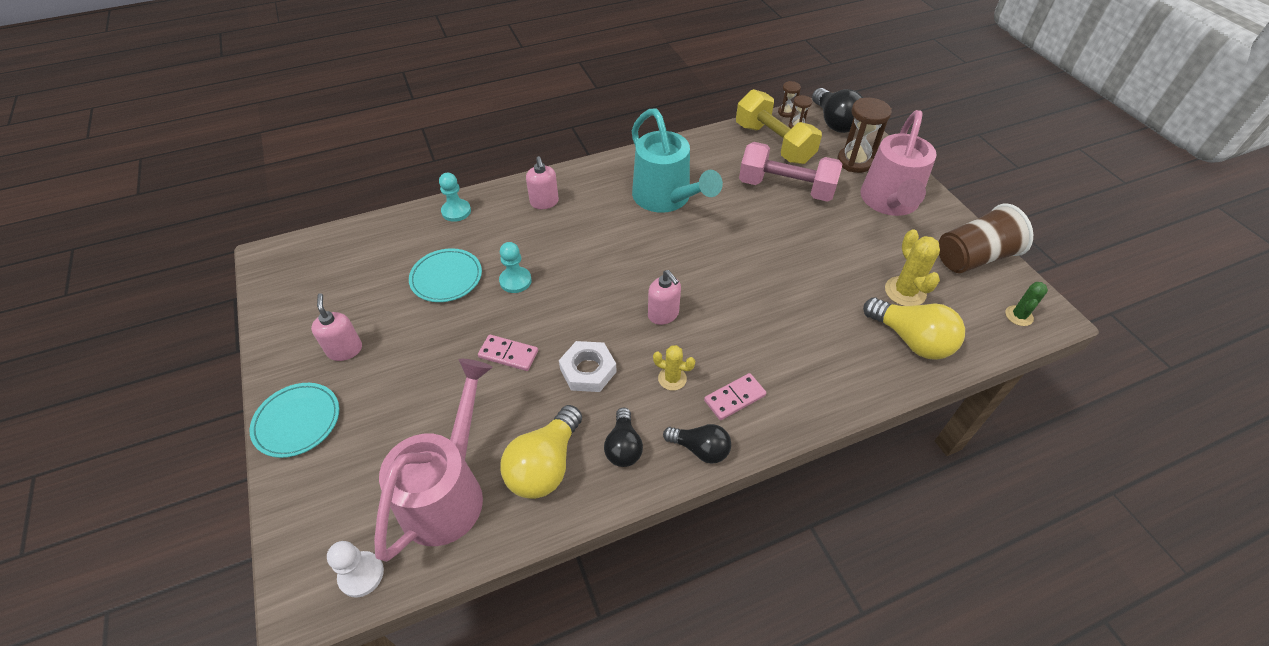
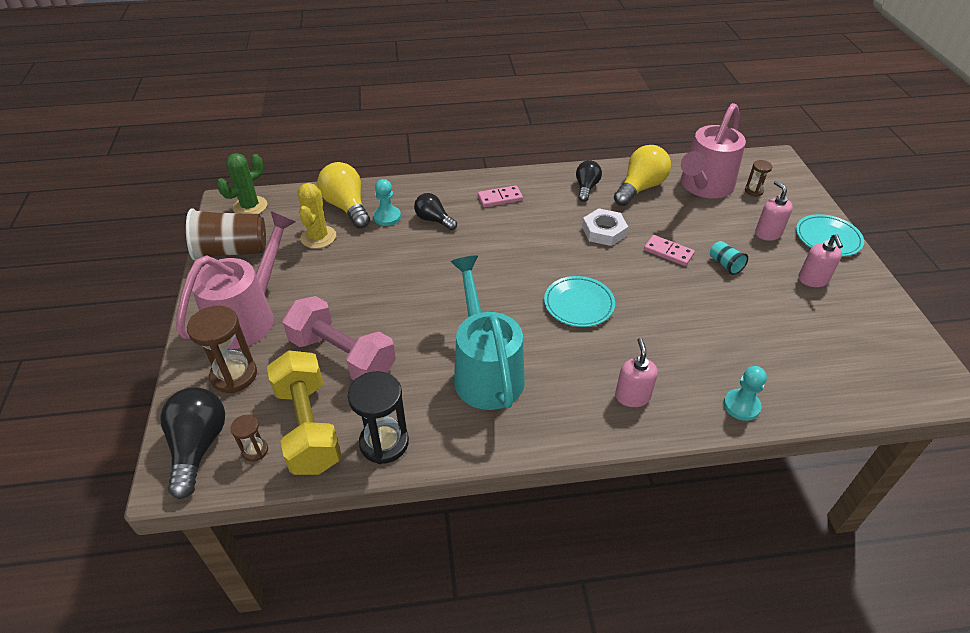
camera: 165 degrees left, 5 degrees down
(361, 575) = (748, 164): white pawn -> none
(443, 350) = (725, 264): none -> turquoise cup
(446, 278) = (735, 326): turquoise plate -> turquoise plate (579, 304)
(515, 281) = (664, 310): turquoise pawn -> turquoise pawn (387, 217)
(663, 314) = (532, 257): pink soap dispenser -> pink soap dispenser (767, 233)
(672, 378) = (540, 216): yellow cactus -> none
(700, 449) = (535, 179): black light bulb -> black light bulb (434, 220)
(716, 144) = (384, 443): none -> black hourglass
(786, 112) = (247, 484): brown hourglass -> brown hourglass (753, 191)
(1019, 316) = (250, 206): green cactus -> green cactus, size x1.57

